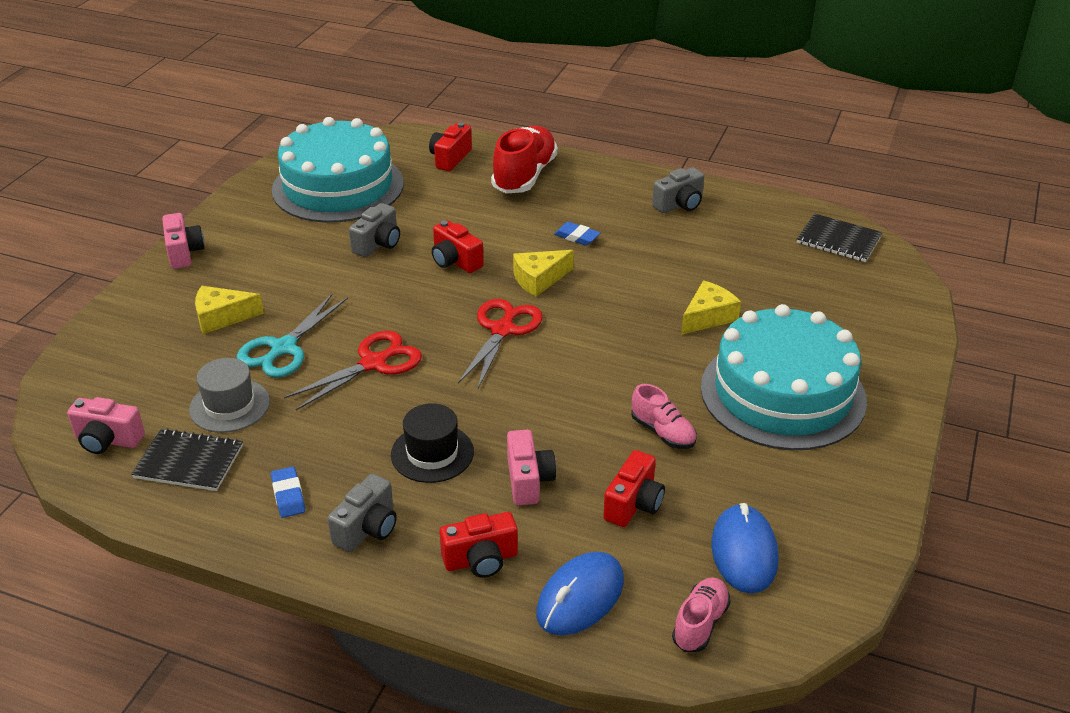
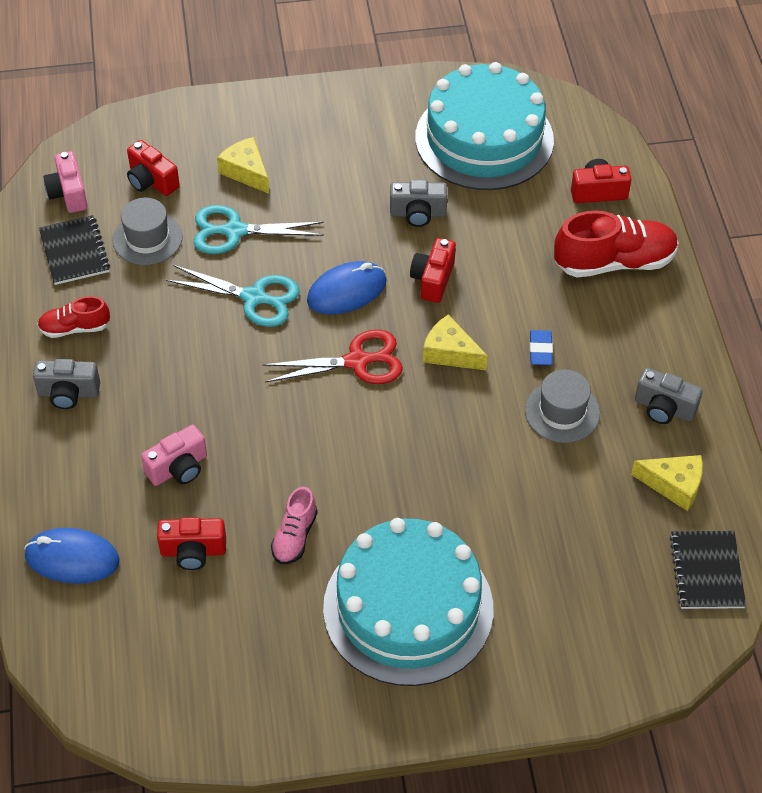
camera: 60 degrees right, 15 degrees up
(184, 253) = (311, 98): pink camera -> none
(288, 495) = (75, 328): blue eraser -> red shoe
(373, 363) = (254, 297): red scissors -> turquoise scissors
(432, 453) = (172, 391): black hat -> none
(481, 560) = (76, 478): red camera -> red camera (151, 181)
(645, 248) = (562, 412): none -> grey hat
(700, 623) = (87, 648): pink shoe -> none
(708, 317) = (485, 506): yellow cheese -> yellow cheese (674, 485)
(744, 552) = (181, 651): blue mouse -> blue mouse (347, 291)

